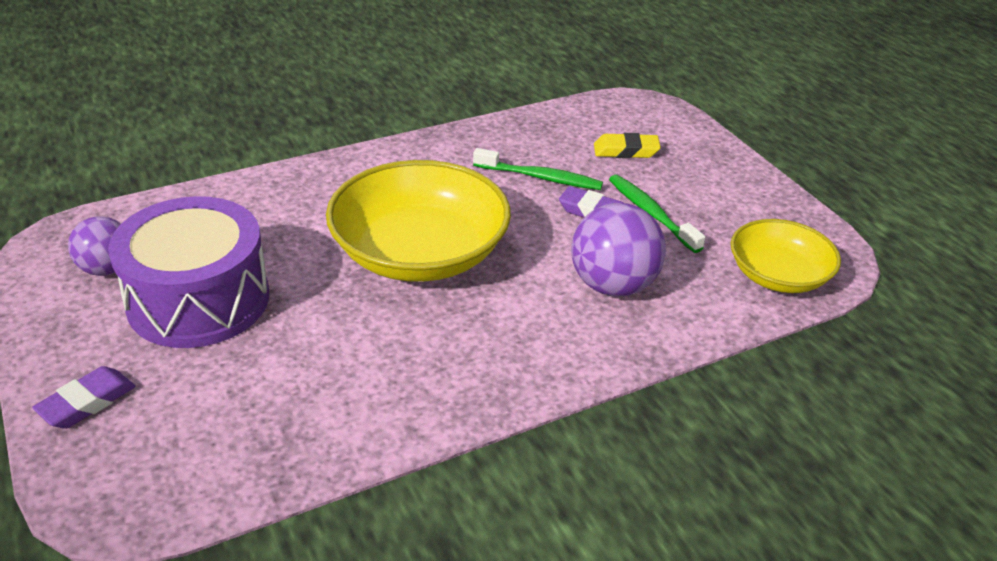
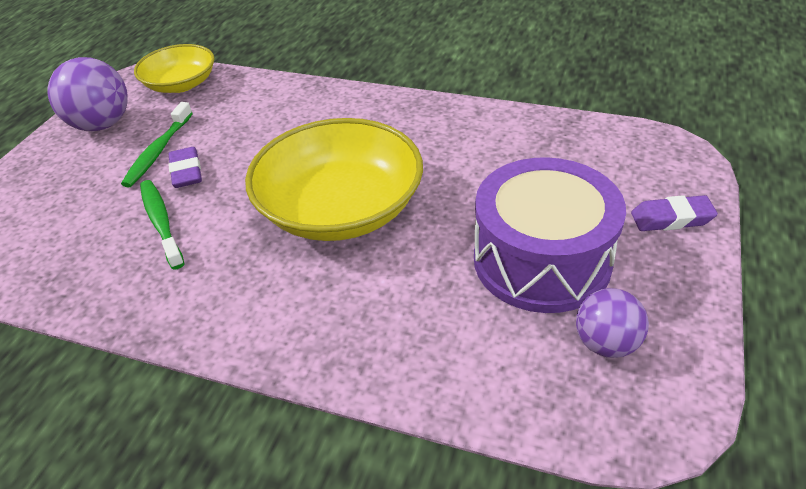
camera: 130 degrees left, 5 degrees up
(613, 285) = (267, 123): purple ball -> purple ball (102, 125)
(626, 151) = (64, 208): yellow eraser -> none

